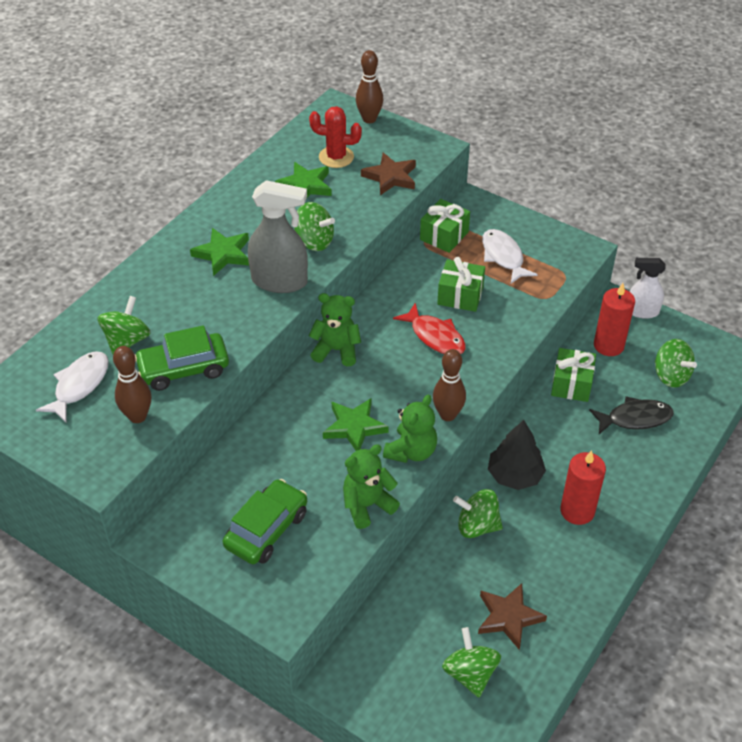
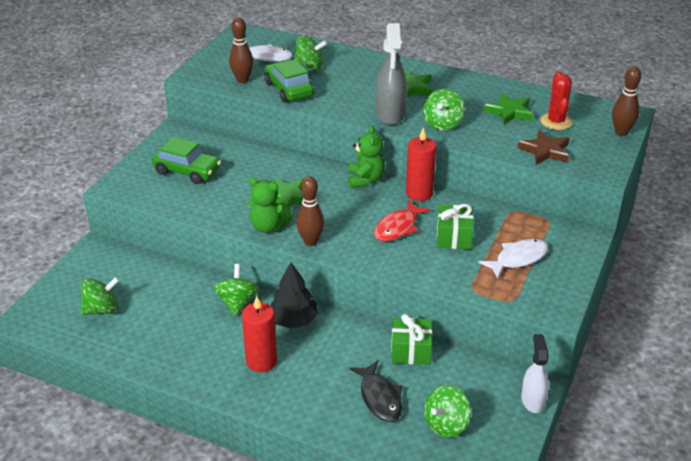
camera: 80 degrees right, 10 degrees down
(367, 505) = (213, 211): green teddy bear -> none
(444, 236) = (529, 221): green gift -> none
(508, 617) = (151, 326): brown star -> none
(608, 345) = (472, 376): red candle -> red candle (419, 193)

